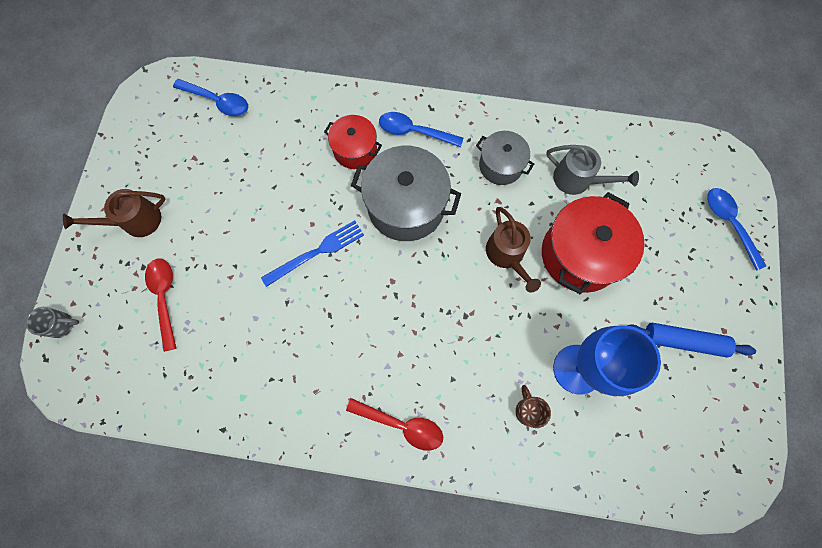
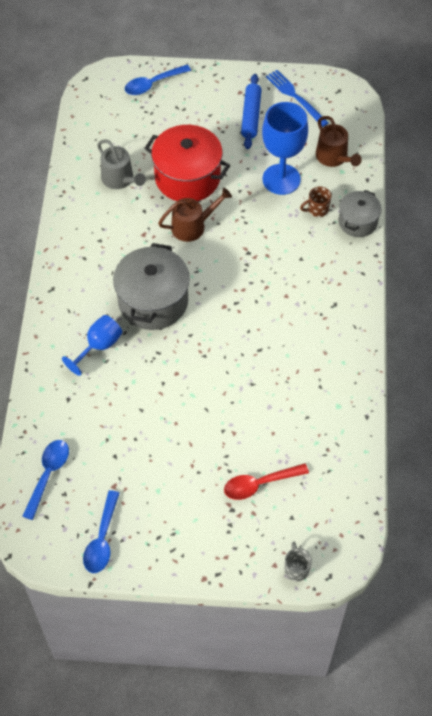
camera: 95 degrees left, 15 degrees down
(136, 221) = (186, 526): brown watering can -> brown watering can (334, 157)
(316, 252) = (203, 366): blue fork -> blue fork (295, 97)
(355, 150) = (99, 346): red pot -> blue goblet
(402, 425) = (341, 290): red spoon -> none
(414, 131) = (77, 301): blue spoon -> blue spoon (102, 539)
(501, 165) = (109, 233): grey pot -> grey pot (357, 222)
(577, 179) = (120, 179): grey watering can -> grey watering can turned 120 degrees clockwise

